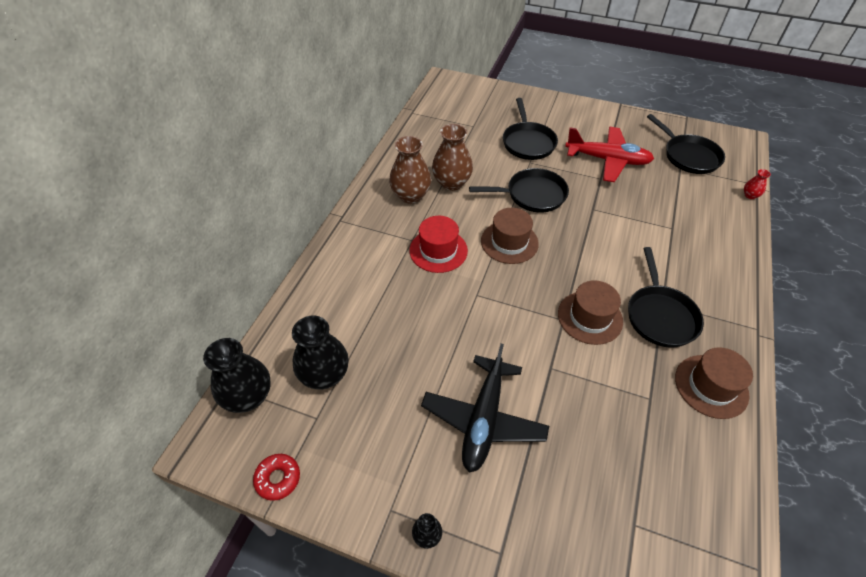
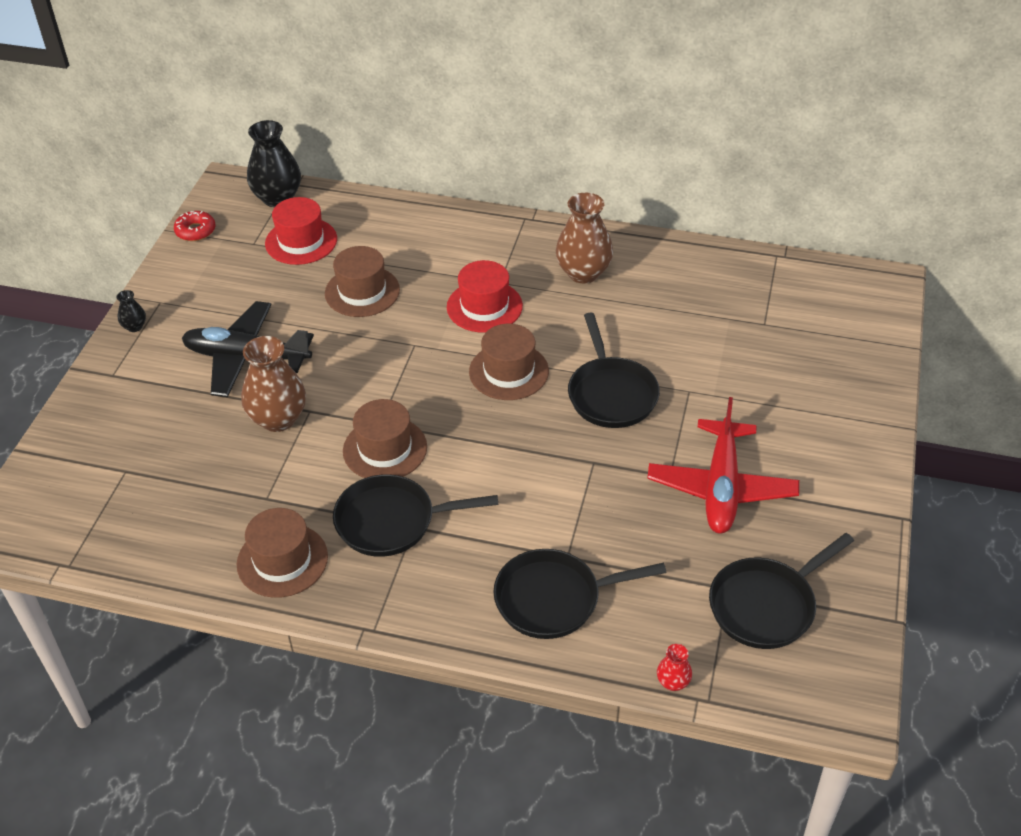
camera: 85 degrees right, 5 degrees down
(325, 375) = (301, 241): black vase -> red hat
(407, 328) = (362, 291): none -> brown hat
(451, 183) = (618, 309): brown vase -> brown vase (278, 419)
(528, 142) = (740, 388): black pan -> black pan (554, 599)

